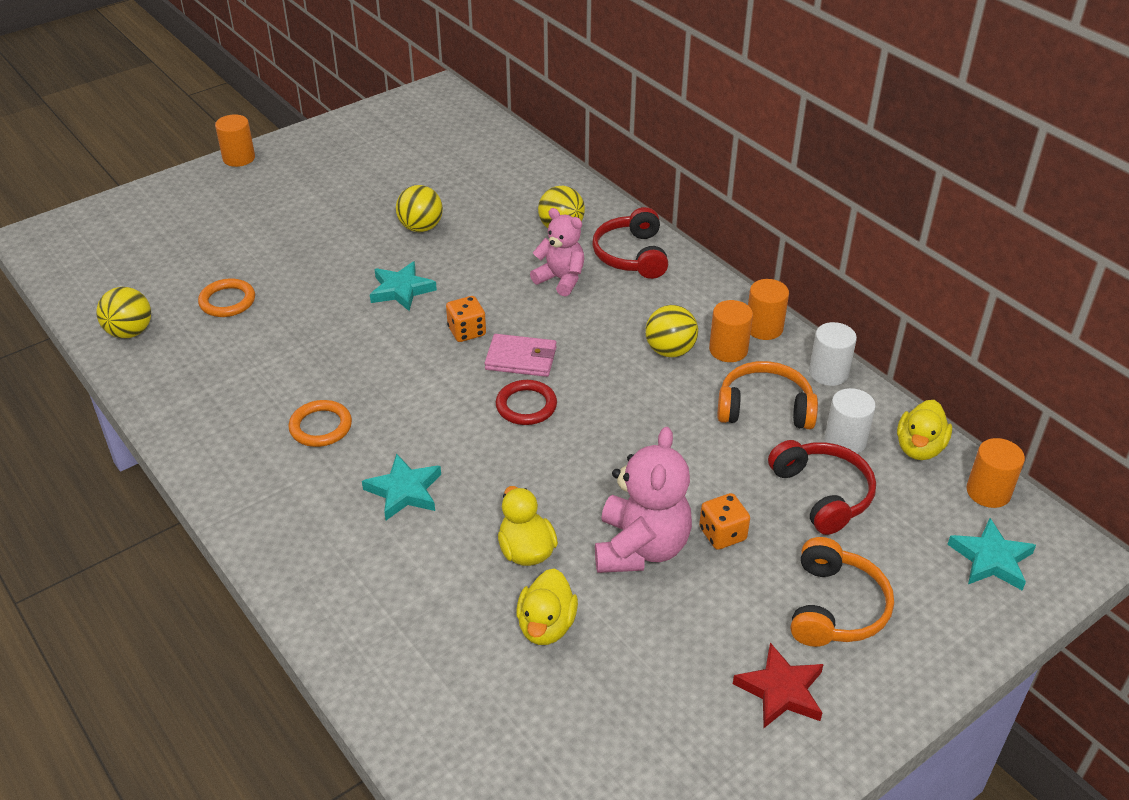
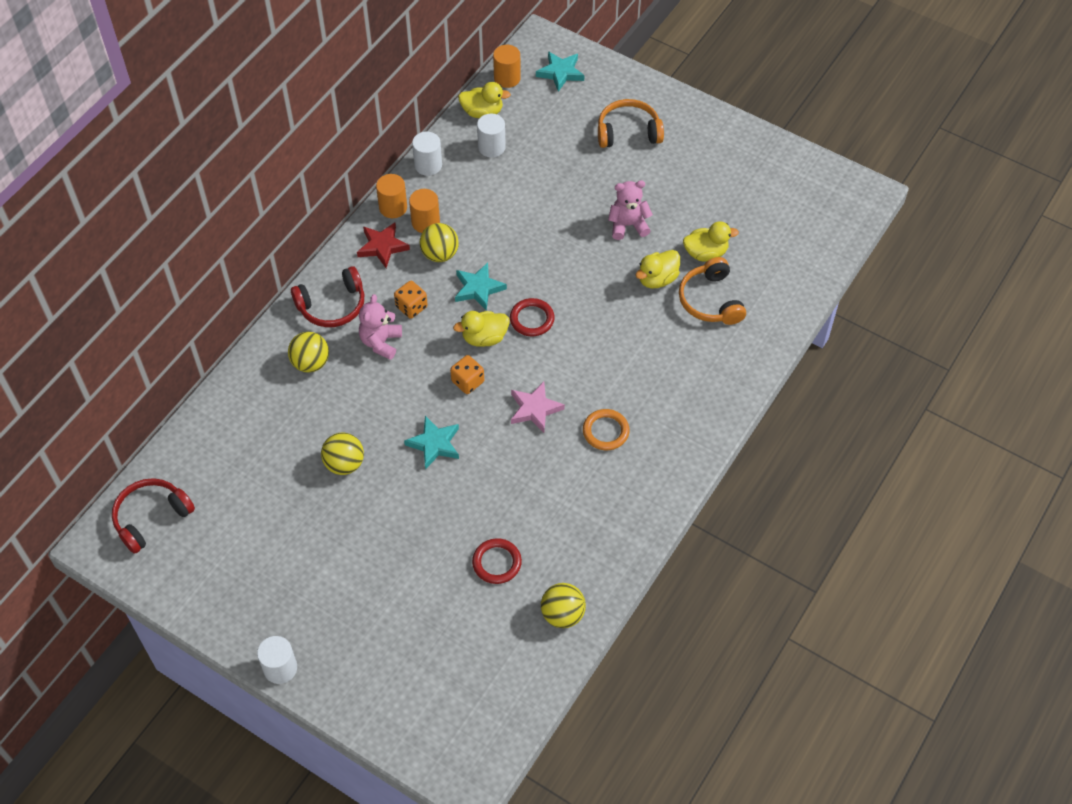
camera: 110 degrees left, 15 degrees up
(227, 301) = (497, 563): orange ring -> red ring
(239, 158) = (280, 668): orange cylinder -> white cylinder
(393, 375) = (535, 409): none -> pink star
(404, 491) = (640, 358): turquoise star -> turquoise star (478, 288)
(521, 359) = (484, 338): pink wallet -> yellow duck
(641, 548) = (628, 225): pink teddy bear -> pink teddy bear, size x0.66
(722, 534) = (598, 190): orange dice -> orange dice (411, 307)
(765, 408) = (478, 191): orange headphones -> orange headphones (710, 300)
(781, 691) = (694, 145): red star -> red star (382, 246)
(822, 494) = (543, 150): red headphones -> red headphones (151, 518)

